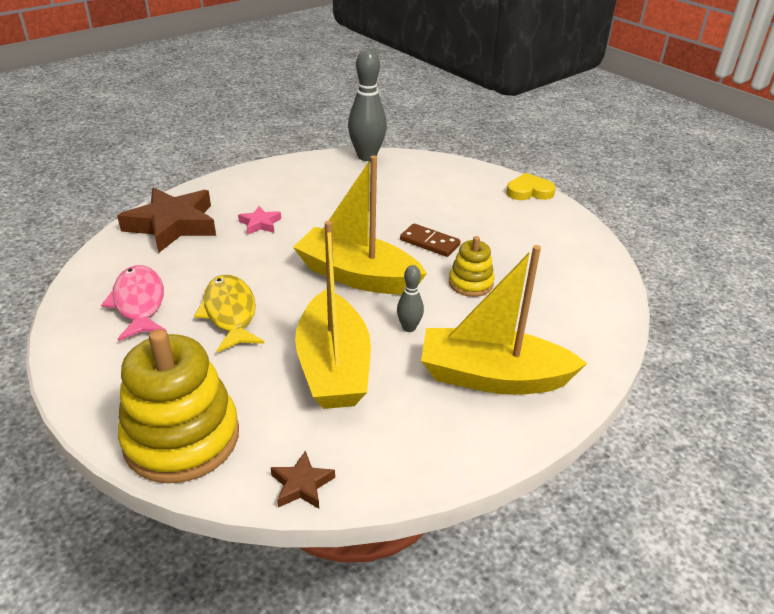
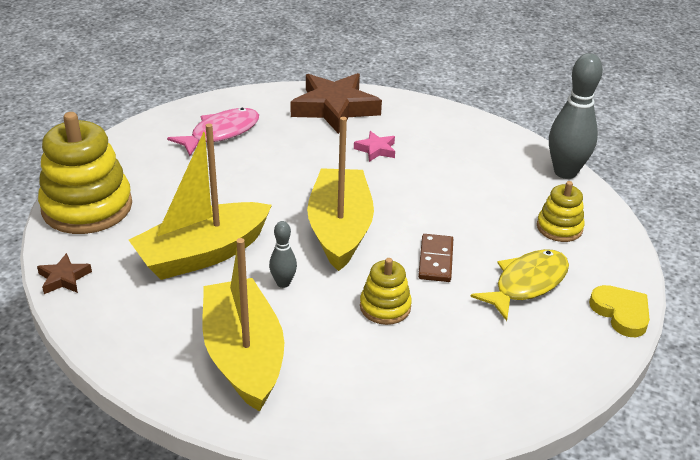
camera: 65 degrees right, 0 degrees up
(230, 313) = (237, 179): yellow fish -> yellow fish (526, 284)
(428, 181) = (559, 228): none -> yellow stacking toy

